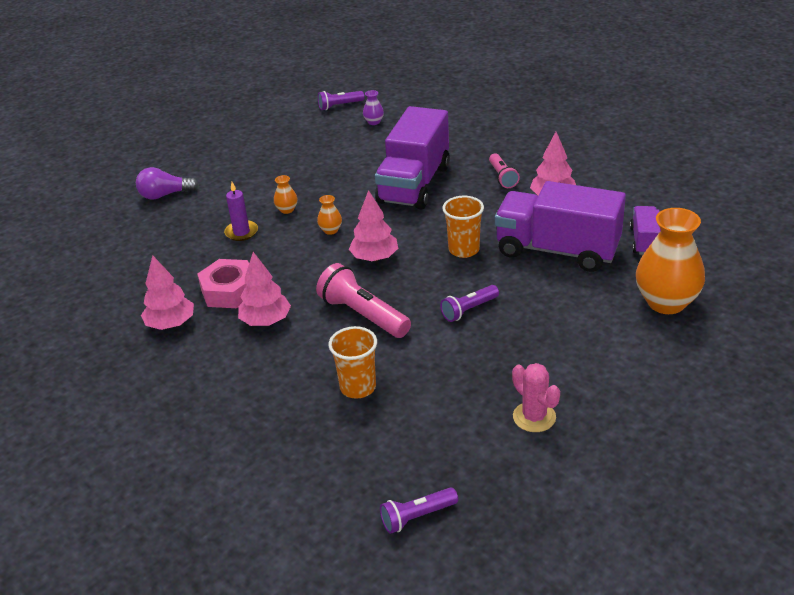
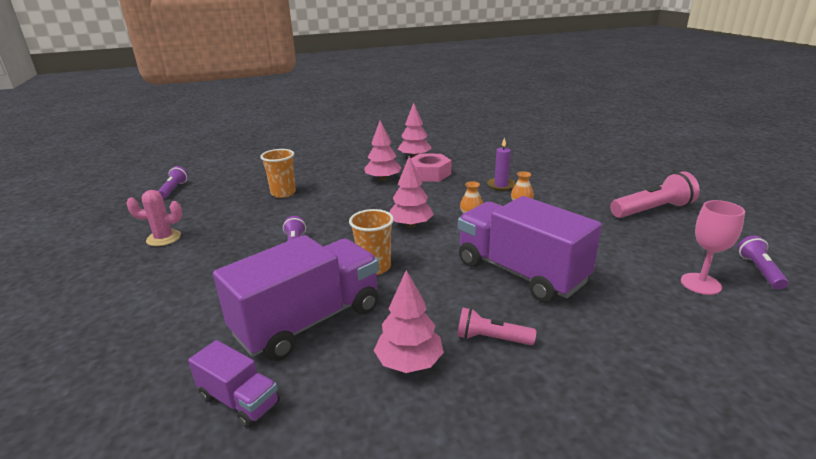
camera: 115 degrees right, 10 degrees down
(165, 195) = (581, 168): purple light bulb -> none
(363, 315) = (347, 207): pink flashlight -> pink flashlight (652, 210)
(374, 122) = (700, 284): purple vase -> pink goblet
(666, 302) = (141, 357): orange vase -> none

